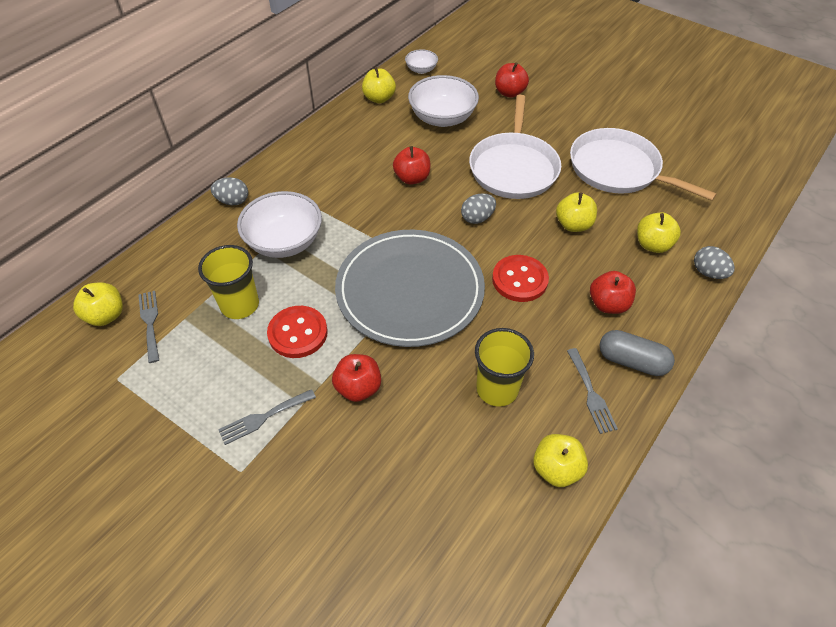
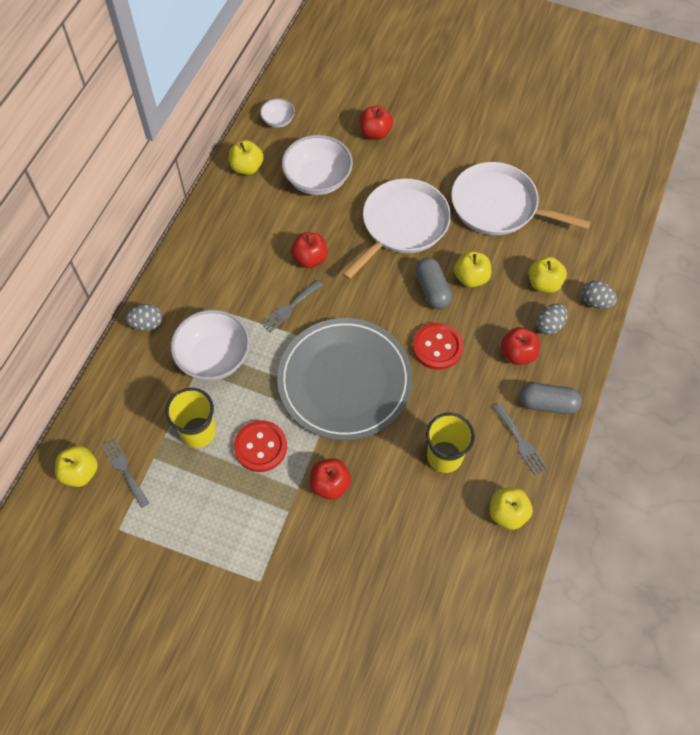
camera: 15 degrees left, 10 degrees up
(263, 418) = (260, 531): grey fork -> grey fork (289, 307)
(477, 218) = (383, 290): grey egg -> grey egg (549, 325)
(514, 168) = (402, 225): white pan -> white pan turned 135 degrees counterclockwise
(529, 227) = (432, 290): none -> grey capsule

